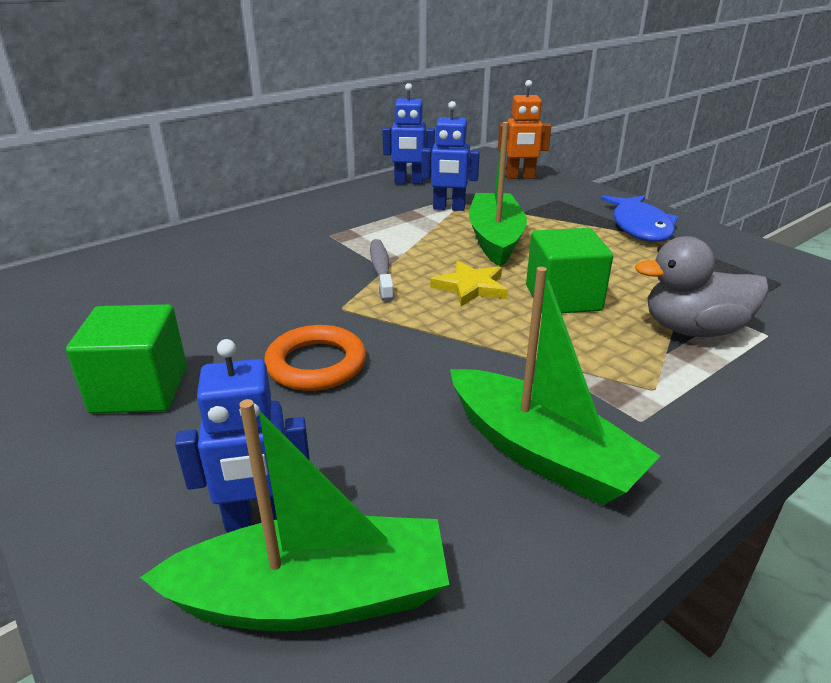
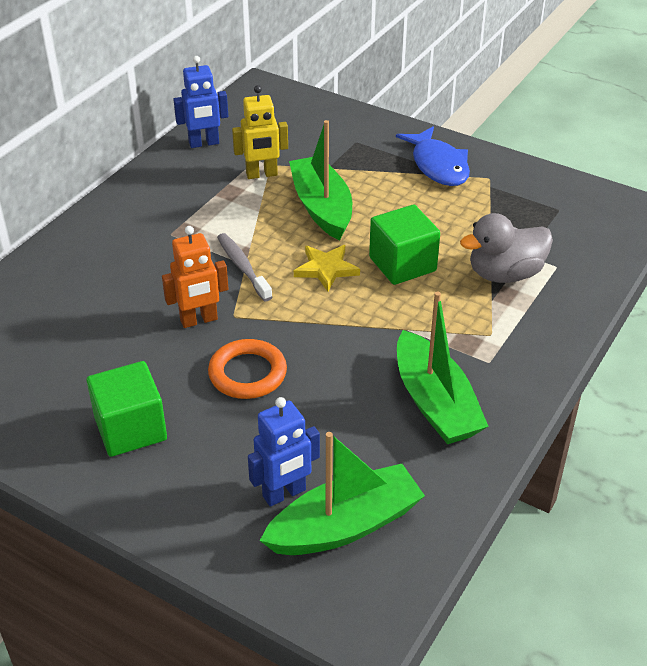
camera: 20 degrees left, 10 degrees up
(449, 208) = (261, 174): blue robot -> yellow robot
(520, 177) = (308, 114): orange robot -> orange robot (199, 320)
(541, 453) = (435, 403): green boat -> green boat turned 45 degrees clockwise

